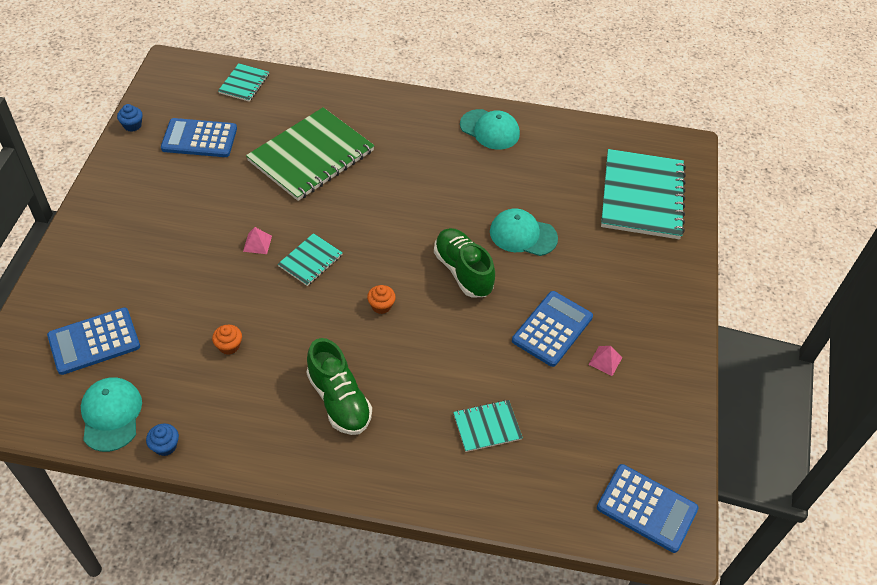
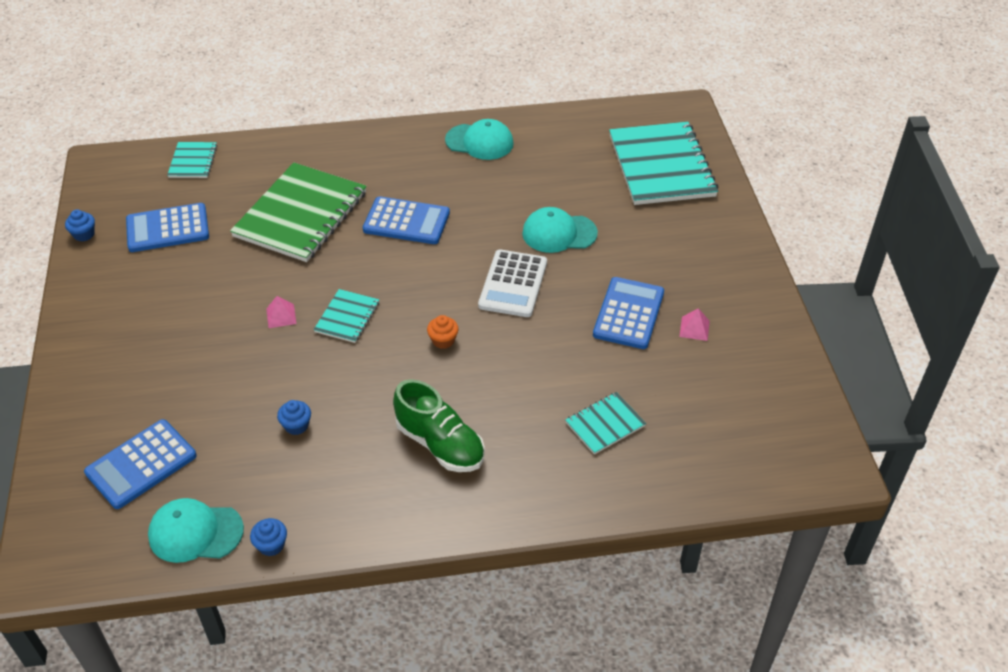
camera: 15 degrees left, 5 degrees down
(111, 415) = (195, 532): turquoise cap -> turquoise cap turned 60 degrees counterclockwise
(229, 346) = (296, 425): orange cupcake -> blue cupcake
(463, 271) = (513, 284): green shoe -> white calculator
(647, 508) = (795, 452): blue calculator -> blue calculator (406, 221)

